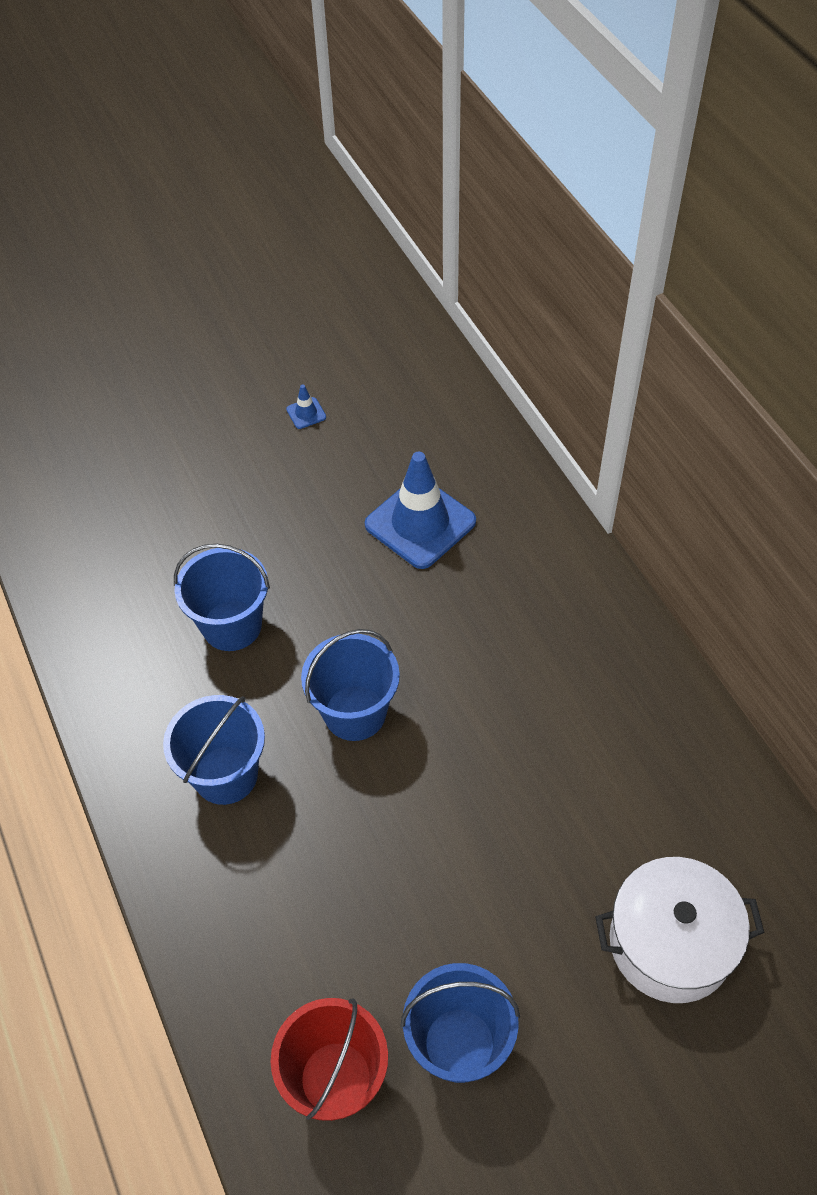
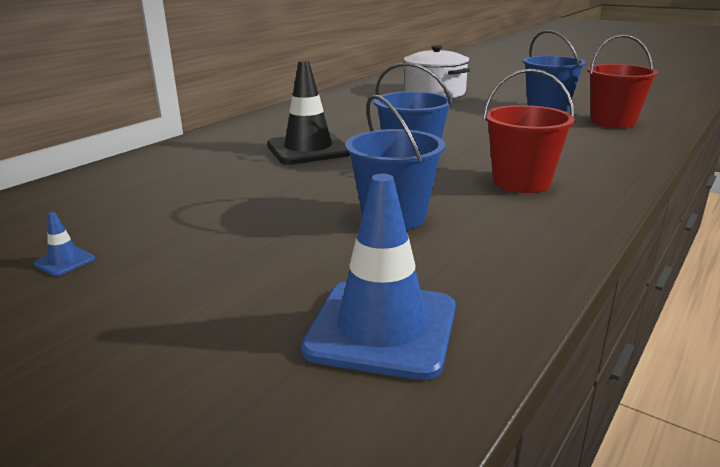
camera: 120 degrees left, 30 degrees down
(225, 775) = (521, 182): blue bucket -> red bucket
(420, 523) = (209, 179): blue traffic cone -> blue traffic cone (382, 328)
(460, 633) = (308, 149): none -> black traffic cone

